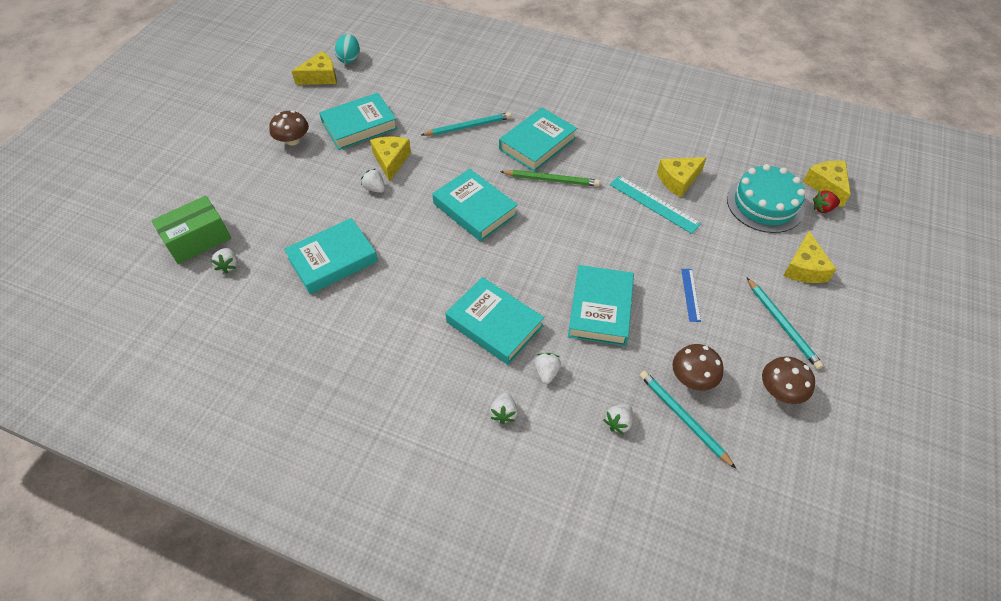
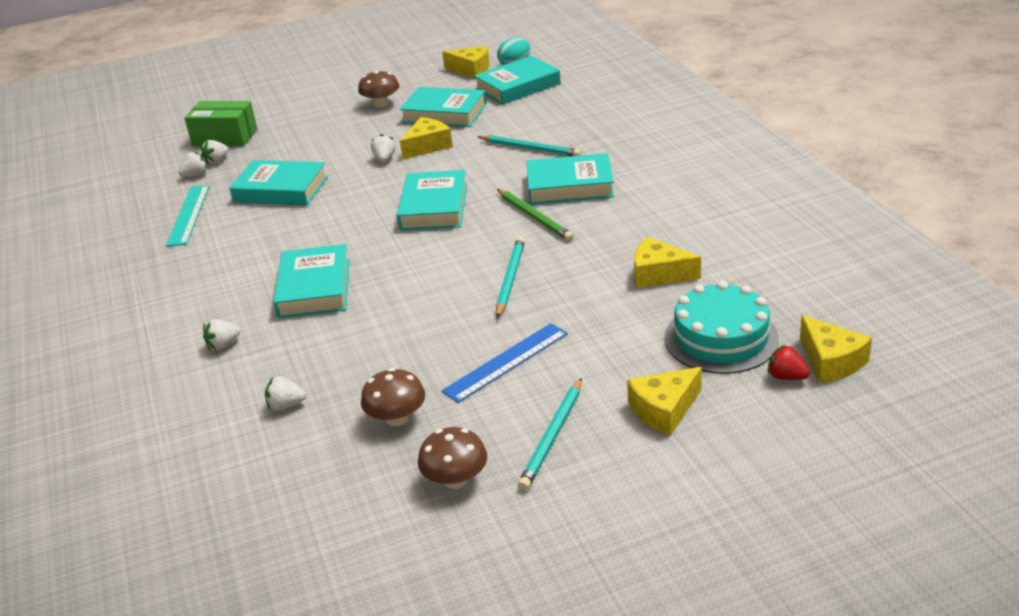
camera: 50 degrees right, 20 degrees down
(546, 372) = (295, 340): white strawberry -> white strawberry (195, 175)
(600, 309) = (410, 326): turquoise book -> turquoise book (518, 86)
(654, 204) = (599, 279): turquoise ruler -> turquoise ruler (189, 215)
(683, 418) = (338, 438): turquoise pencil -> turquoise pencil (510, 279)
(690, 294) = (506, 362): blue ruler -> blue ruler, size x1.68
(826, 186) = (831, 361): yellow cheese -> yellow cheese turned 120 degrees clockwise

